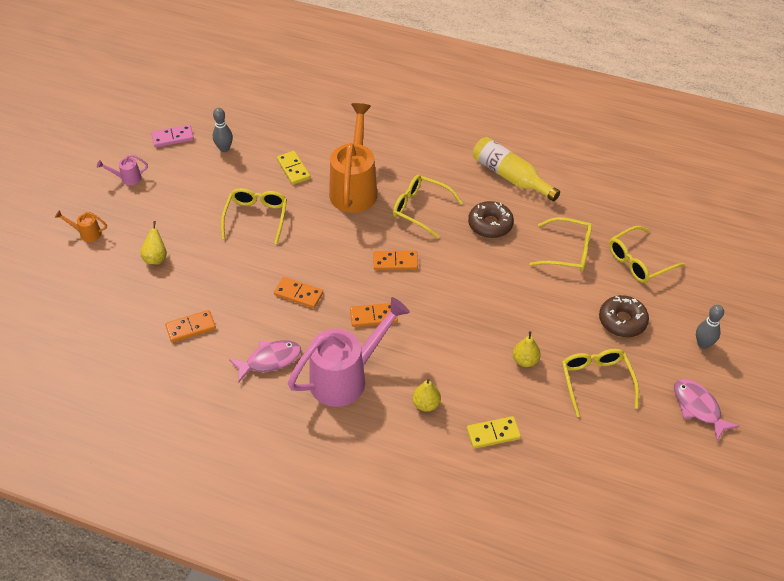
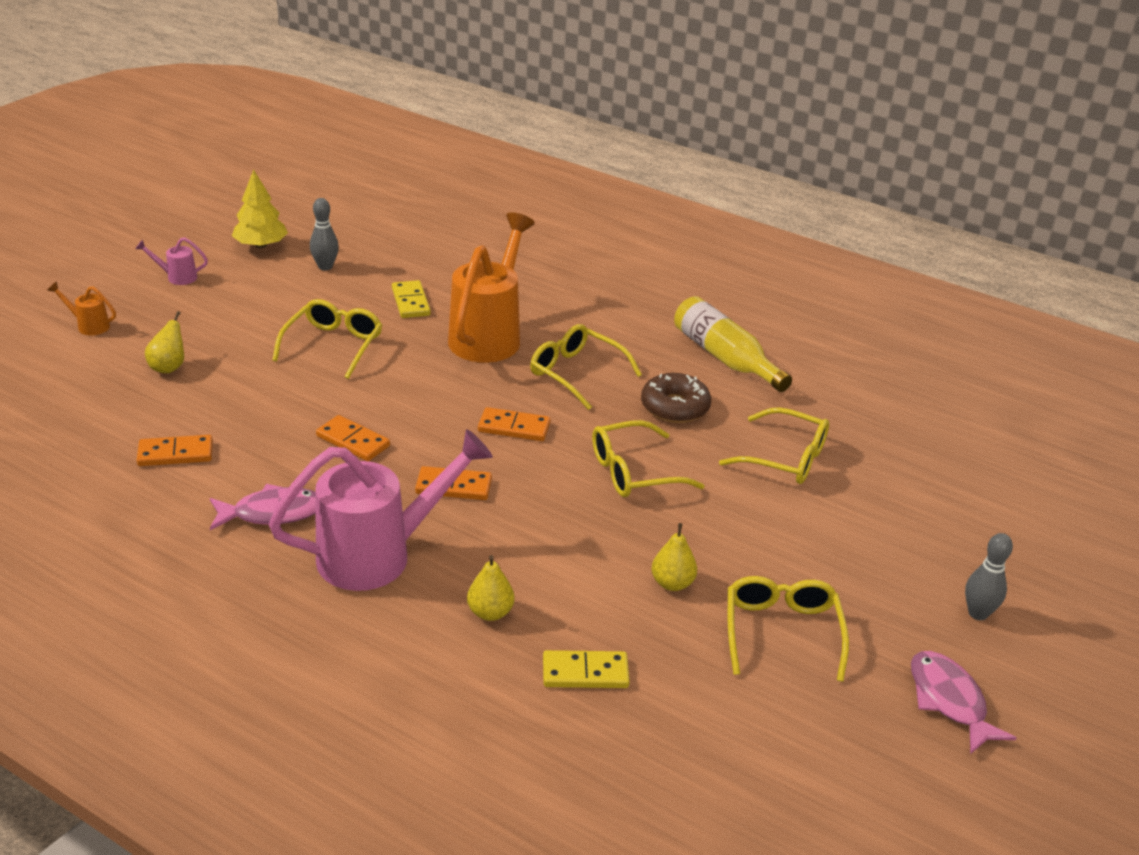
camera: 10 degrees right, 15 degrees down
(173, 138) = (261, 245): pink domino -> yellow tree
(622, 321) = (848, 559): brown donut -> none
(639, 261) = (896, 489): yellow glasses -> yellow glasses (634, 472)

